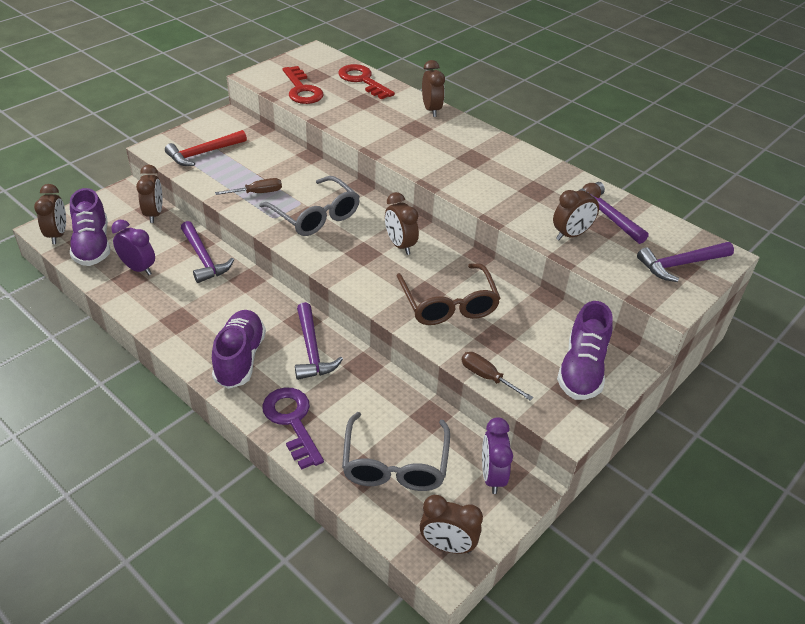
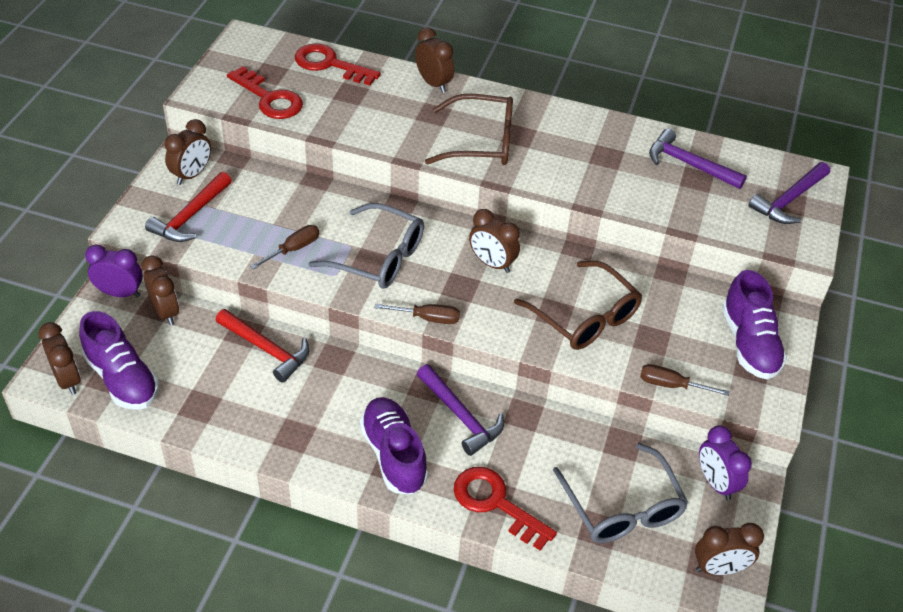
camera: 25 degrees left, 5 degrees up
(138, 268) = (200, 388): purple clock -> purple clock (120, 293)
(203, 258) = (266, 349): purple hammer -> red hammer
(292, 421) = (495, 503): purple key -> red key
(320, 266) = (427, 318): none -> brown screwdriver
(439, 155) = (482, 142): none -> brown glasses
(571, 235) = (672, 200): brown clock -> brown clock (192, 175)

